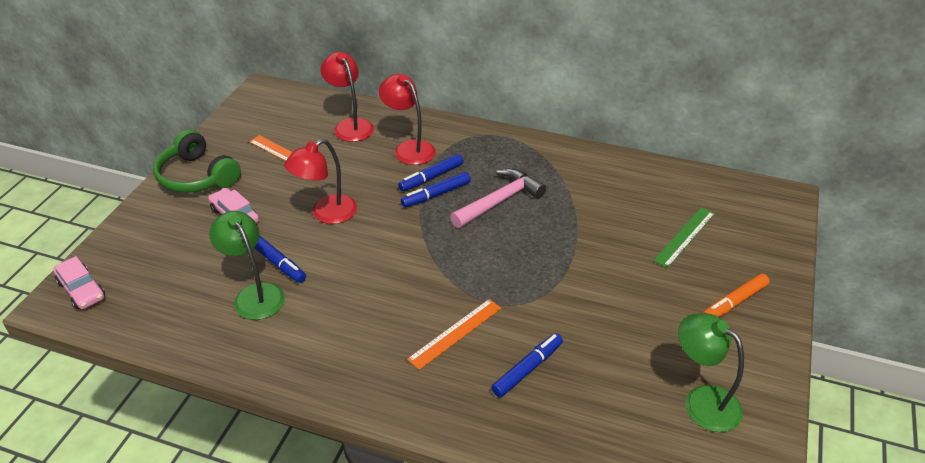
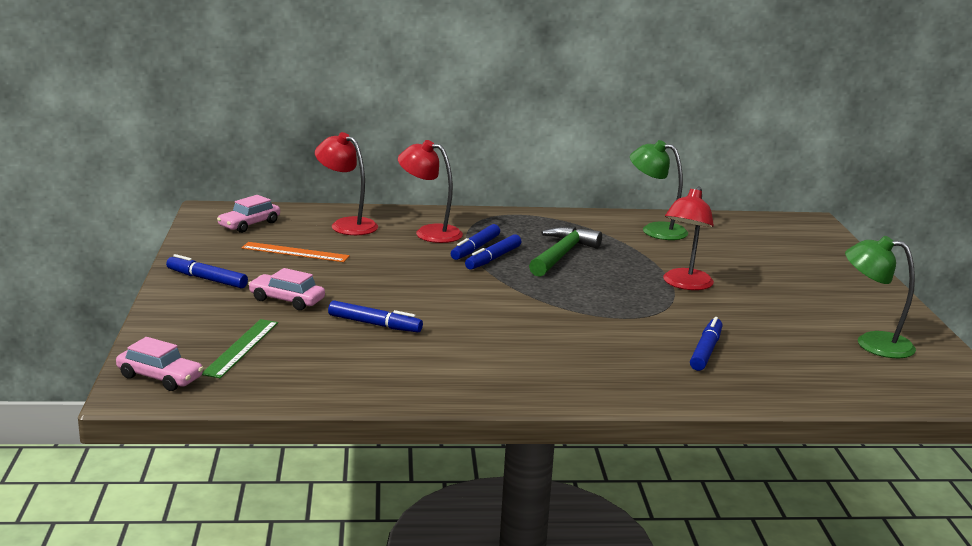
camera: 25 degrees left, 20 degrees down
(197, 176) = (207, 279): green headphones -> blue marker
(254, 294) = (375, 349): green lamp -> green lamp (655, 230)
(276, 112) = (249, 224): none -> pink car
(326, 214) = (390, 285): red lamp -> red lamp (685, 284)
(455, 333) = (614, 341): orange ruler -> none
(499, 201) = (561, 255): pink hammer -> green hammer
(685, 236) = (754, 254): green ruler -> green ruler (241, 347)
(734, 302) = (836, 285): orange marker -> none

